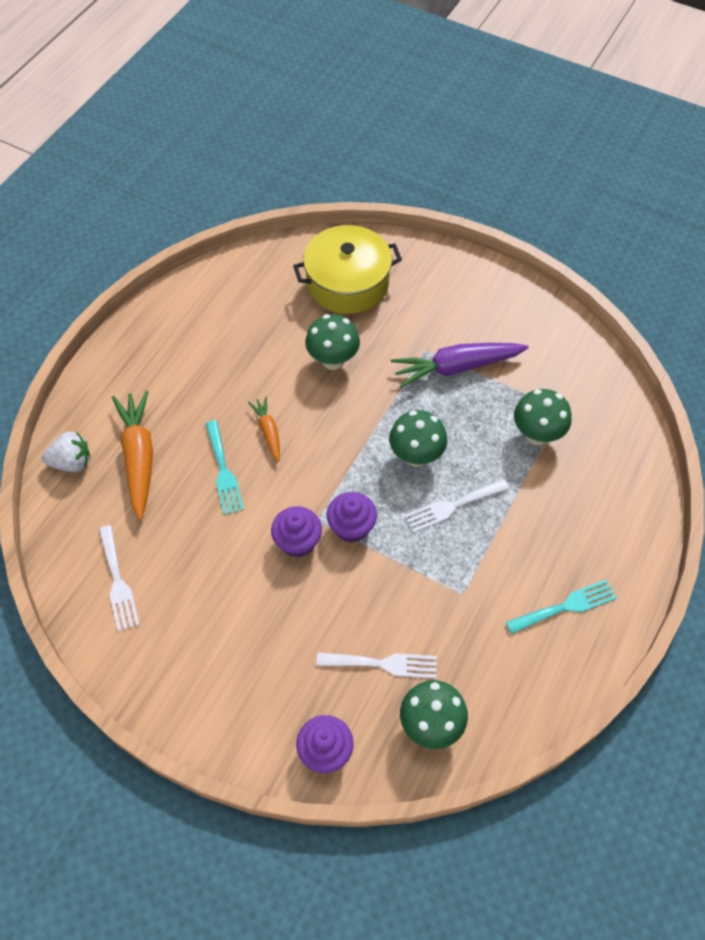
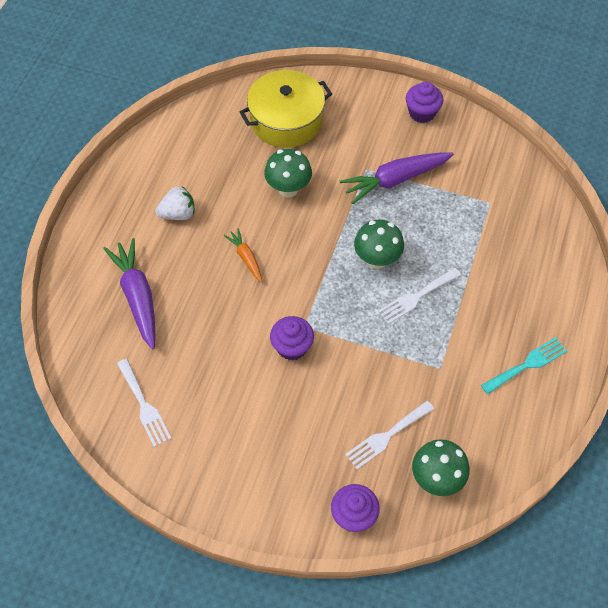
camera: 10 degrees left, 0 degrees up
(72, 462) = (79, 310): white strawberry -> white strawberry (178, 214)
(139, 457) = (137, 297): orange carrot -> purple carrot
(223, 471) = (215, 298): turquoise fork -> none
(351, 527) = (335, 327): purple cupcake -> purple cupcake (422, 113)
(383, 664) = (386, 436): white fork -> white fork turned 150 degrees clockwise
(537, 434) = (474, 226): green mushroom -> none

